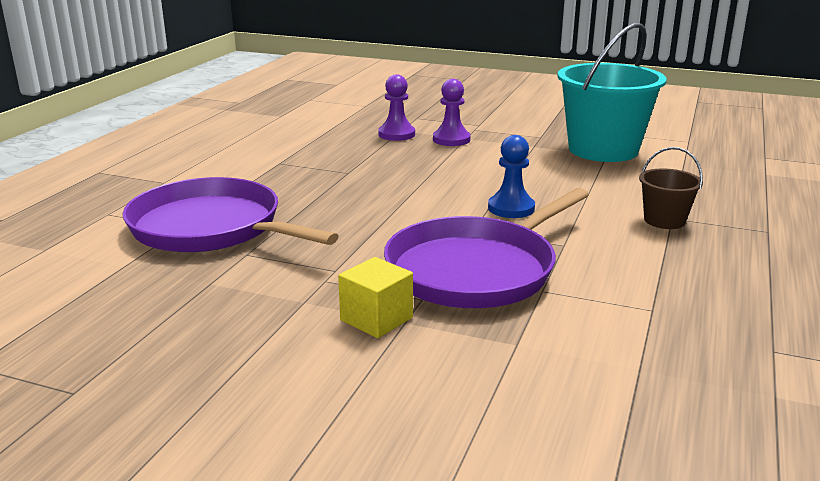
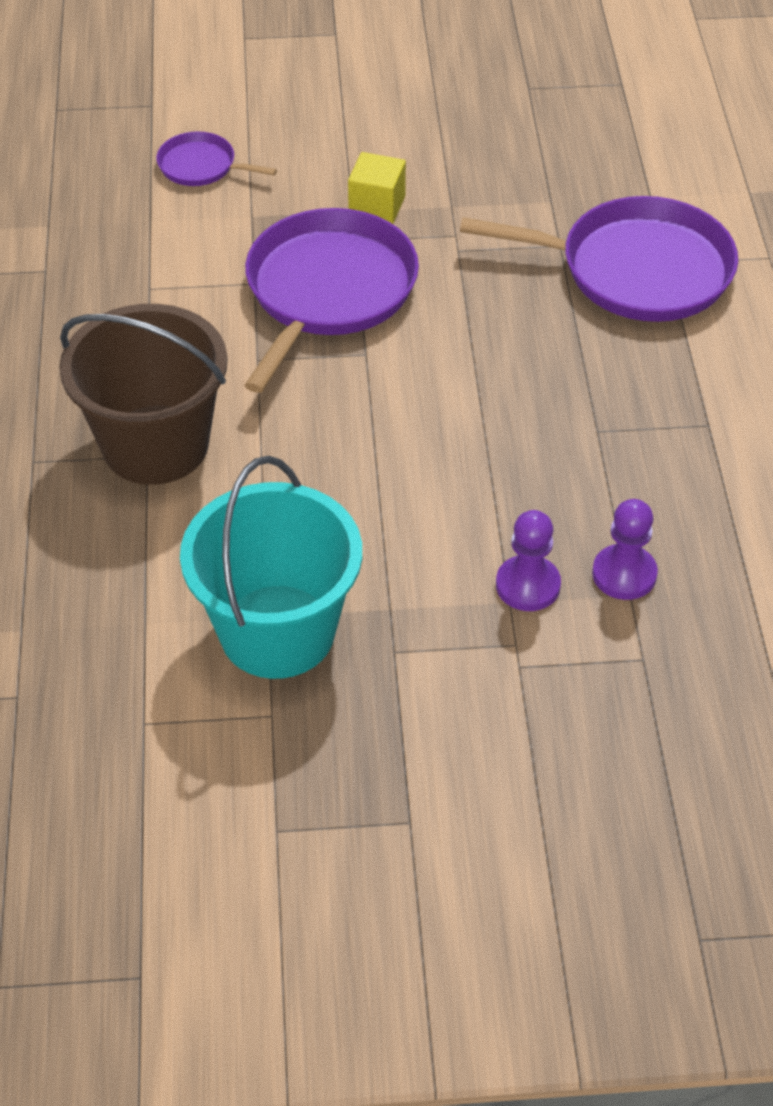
camera: 155 degrees right, 25 degrees up
(511, 208) = (343, 412): blue pawn -> none
(555, 413) = (201, 166): none -> purple pan
(664, 220) = (155, 445): brown bucket -> brown bucket, size x2.11

